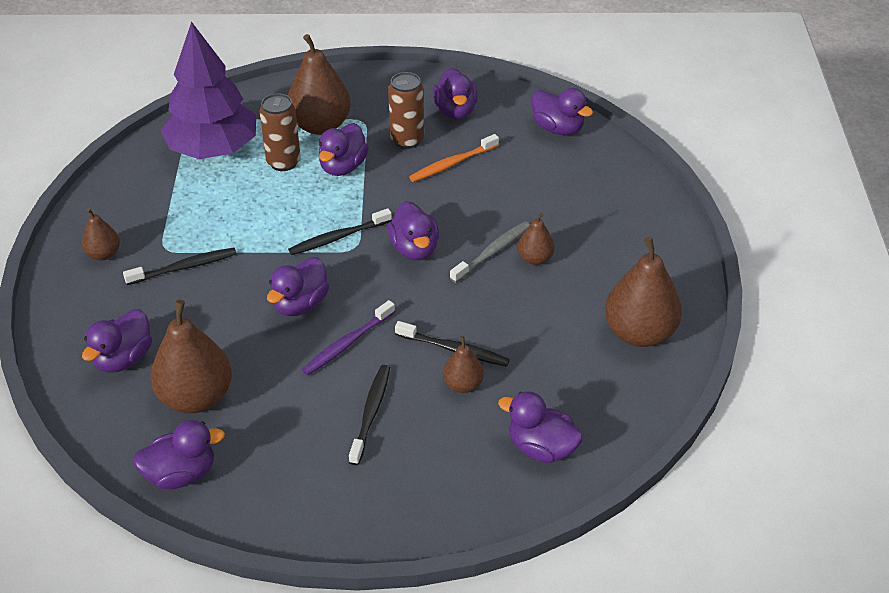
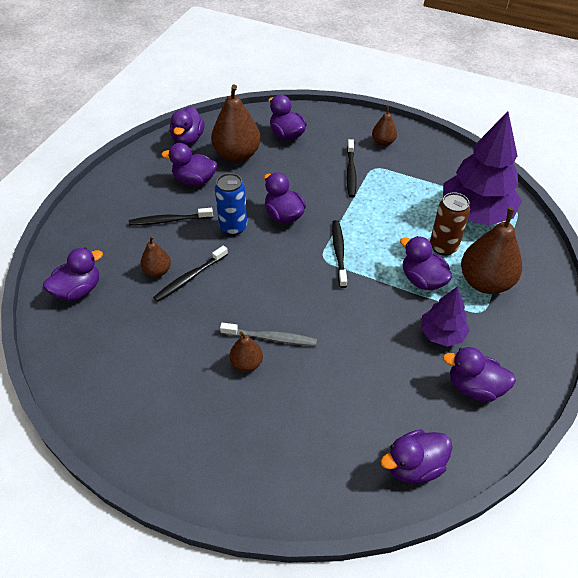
camera: 115 degrees right, 5 degrees up
(347, 343) = (233, 227): purple toothbrush -> blue can
(370, 413) = (169, 220): black toothbrush -> black toothbrush turned 135 degrees clockwise
(407, 140) = (442, 334): brown can -> purple tree
(414, 249) = (302, 291): purple duck -> purple duck (194, 180)
(452, 163) = (395, 354): orange toothbrush -> none
(492, 252) = (270, 338): grey toothbrush -> grey toothbrush turned 60 degrees counterclockwise
(639, 333) = (124, 397): brown pear -> none

